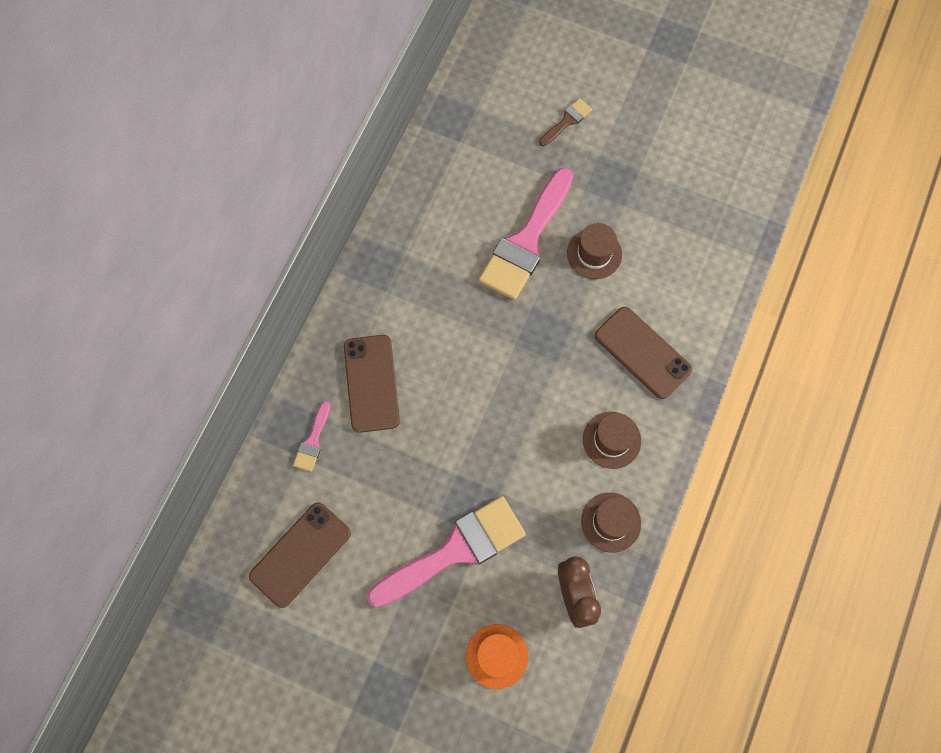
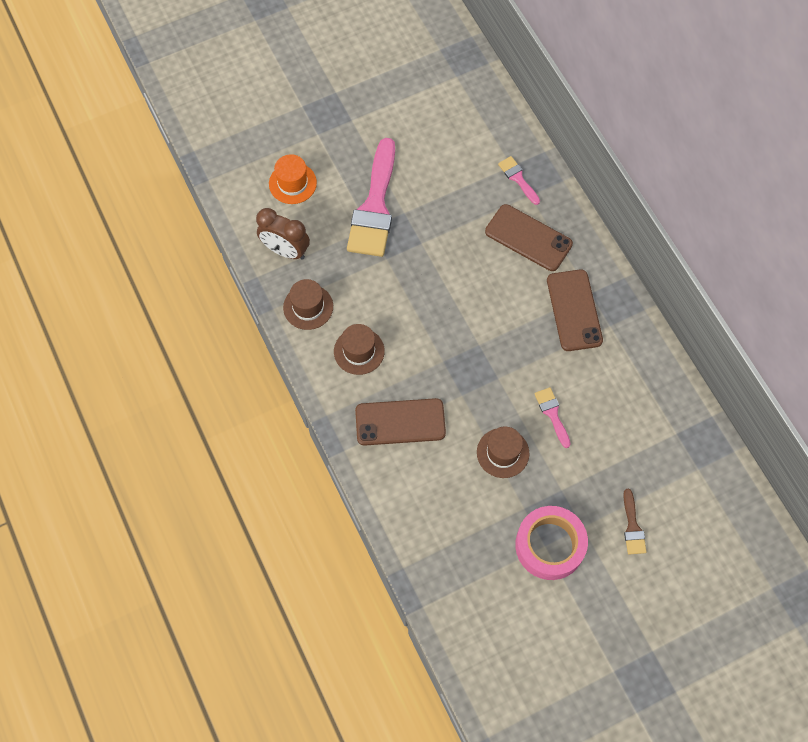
camera: 130 degrees right, 5 degrees down
(300, 554) = (450, 125): brown phone -> brown phone (574, 310)
(526, 241) = (552, 414): pink brush -> pink brush, size x0.45
(636, 166) = (549, 545): none -> pink tape

